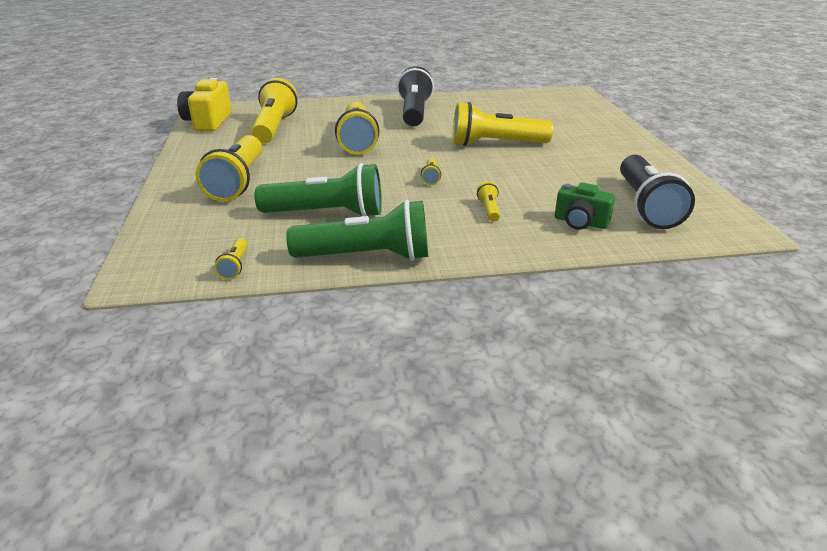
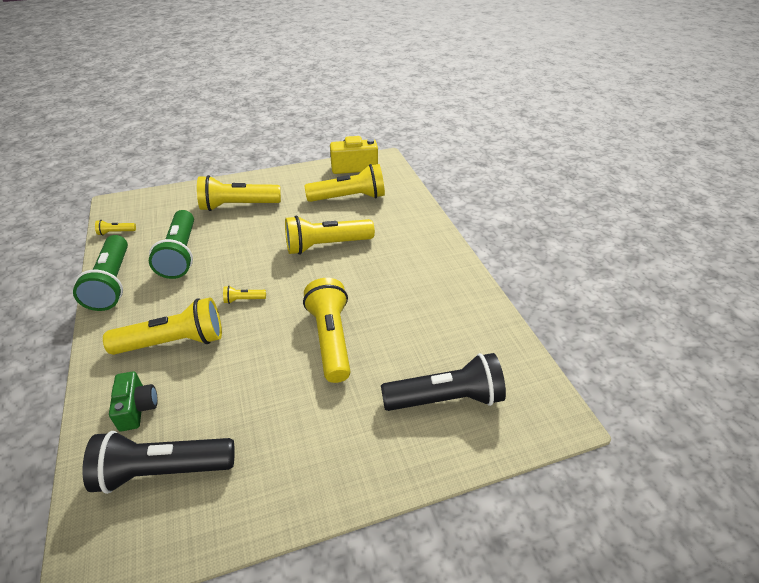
camera: 80 degrees right, 10 degrees up
(414, 112) = (412, 270): black flashlight -> black flashlight (445, 398)
(489, 210) = (174, 342): yellow flashlight -> yellow flashlight, size x2.37
(580, 222) = (137, 408): green camera -> green camera turned 150 degrees clockwise

